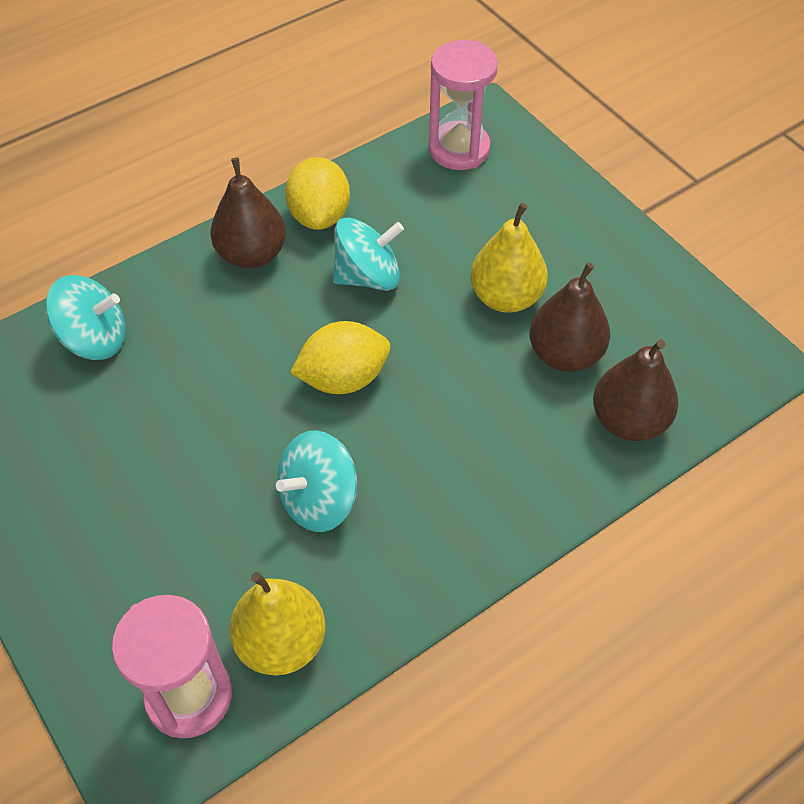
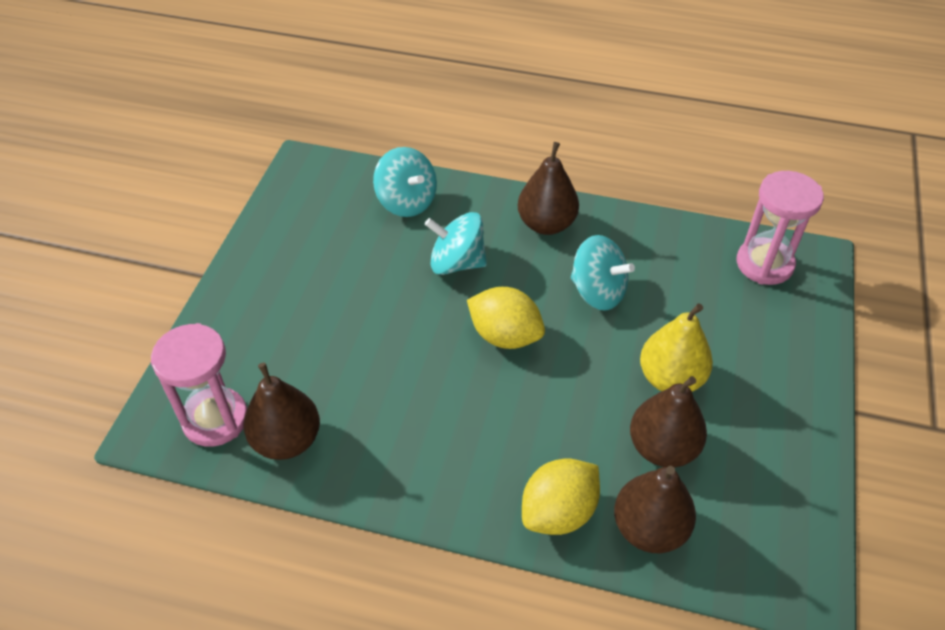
camera: 50 degrees right, 5 degrees down
(281, 642) = (287, 440): yellow pear -> brown pear
(319, 500) = (403, 388): turquoise spinning top -> turquoise spinning top (456, 263)
(320, 215) = (616, 233): yellow lemon -> yellow lemon (558, 512)

